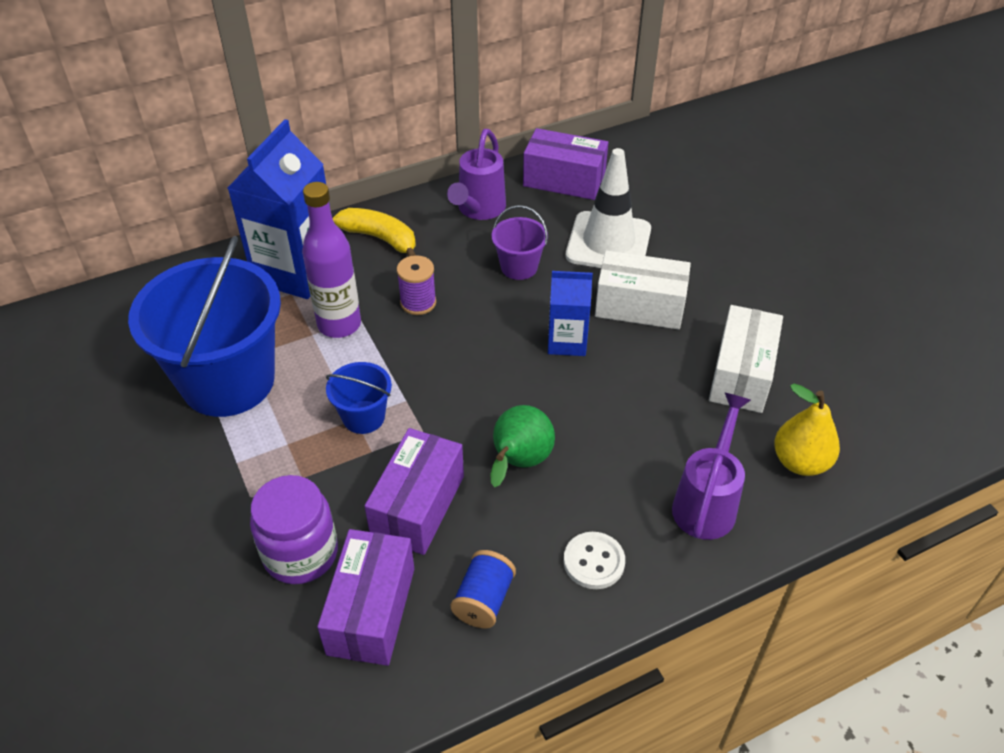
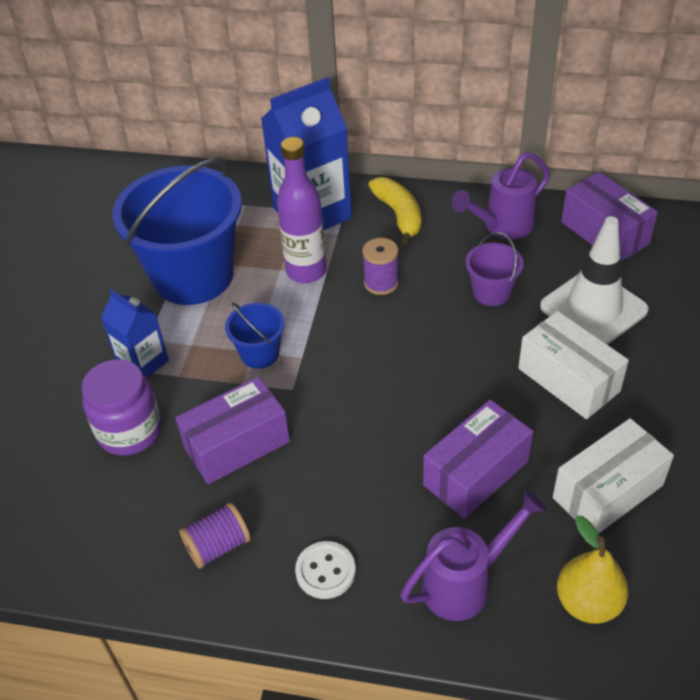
camera: 40 degrees right, 0 degrees up
(371, 610) = (137, 502): purple box -> purple box (476, 473)
(484, 600) = (218, 546): blue spool -> purple spool
(519, 463) = (341, 456): green pear -> none
(567, 341) = (473, 377): blue carton -> blue carton (143, 362)

